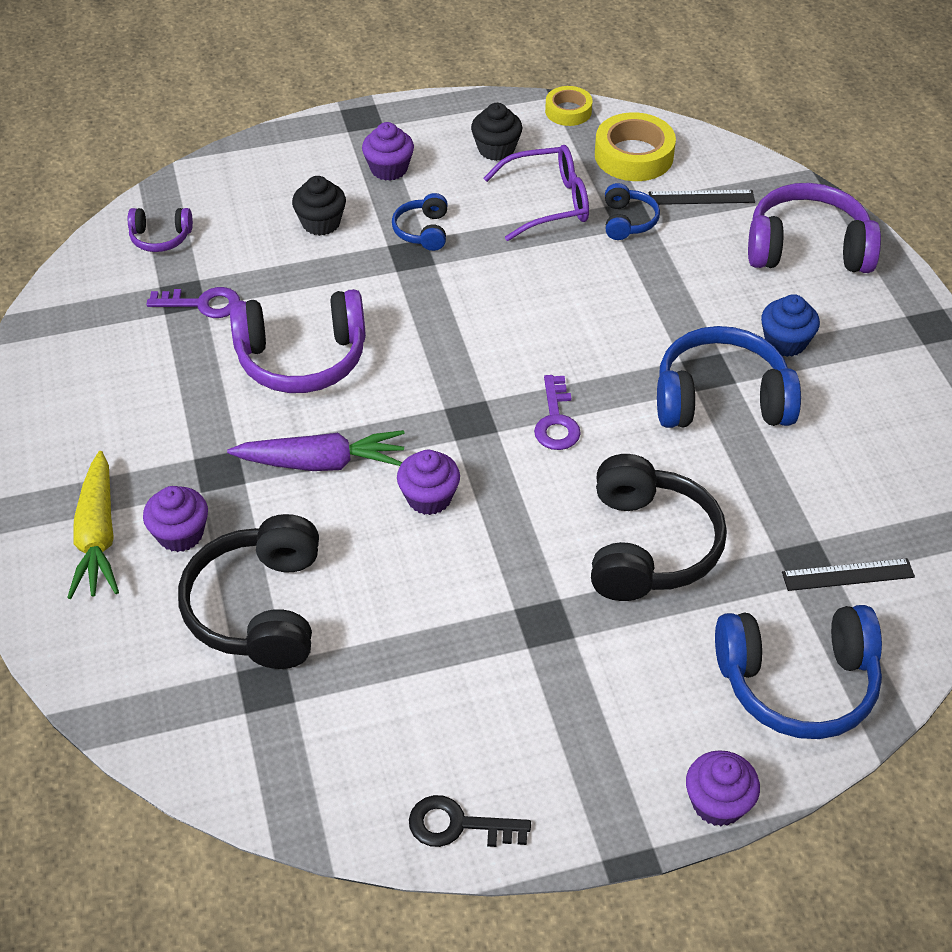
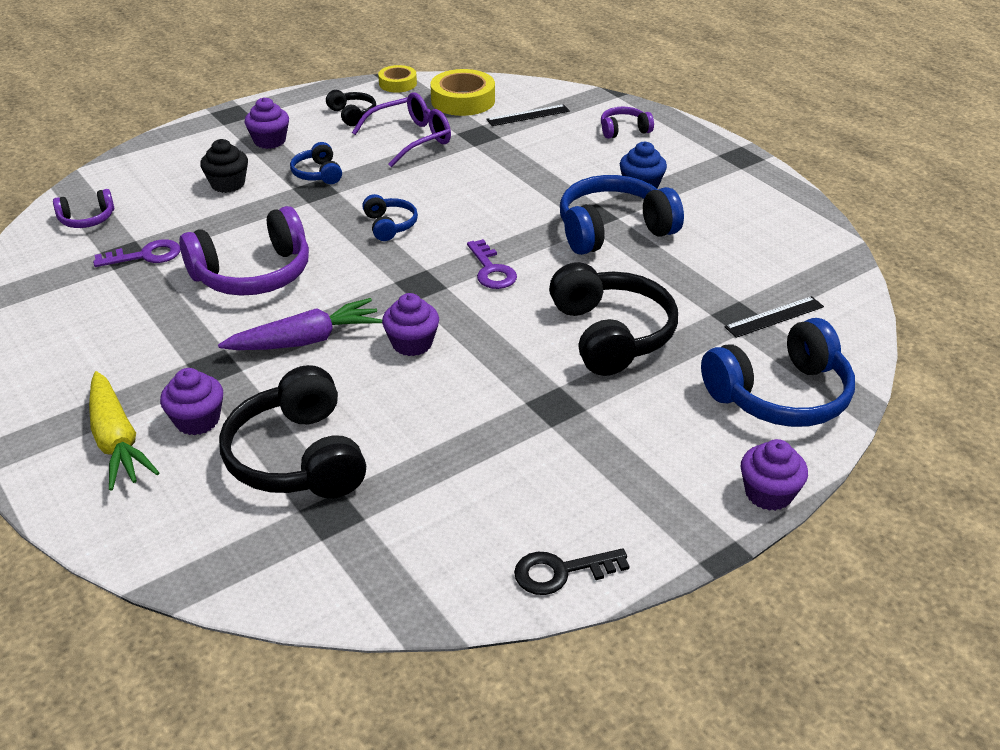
camera: 20 degrees left, 10 degrees down
(496, 149) = (352, 115): black cupcake -> black headphones
(628, 221) = (480, 139): blue headphones -> blue headphones (390, 225)
(807, 248) = (624, 130): purple headphones -> purple headphones, size x0.50

